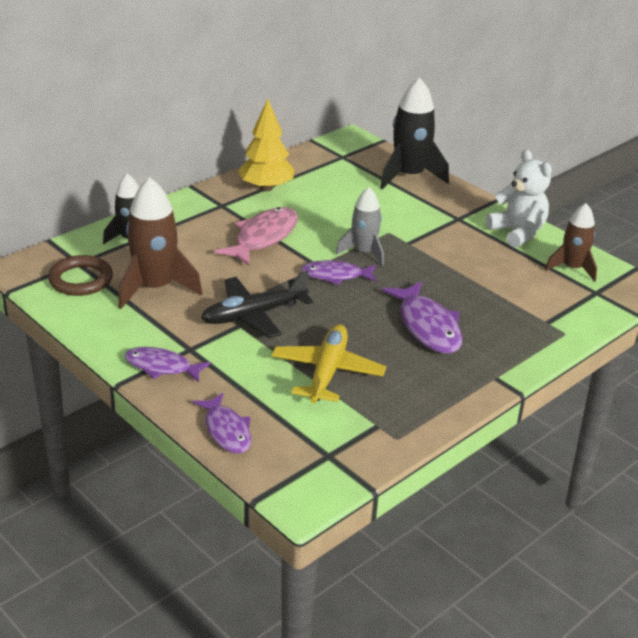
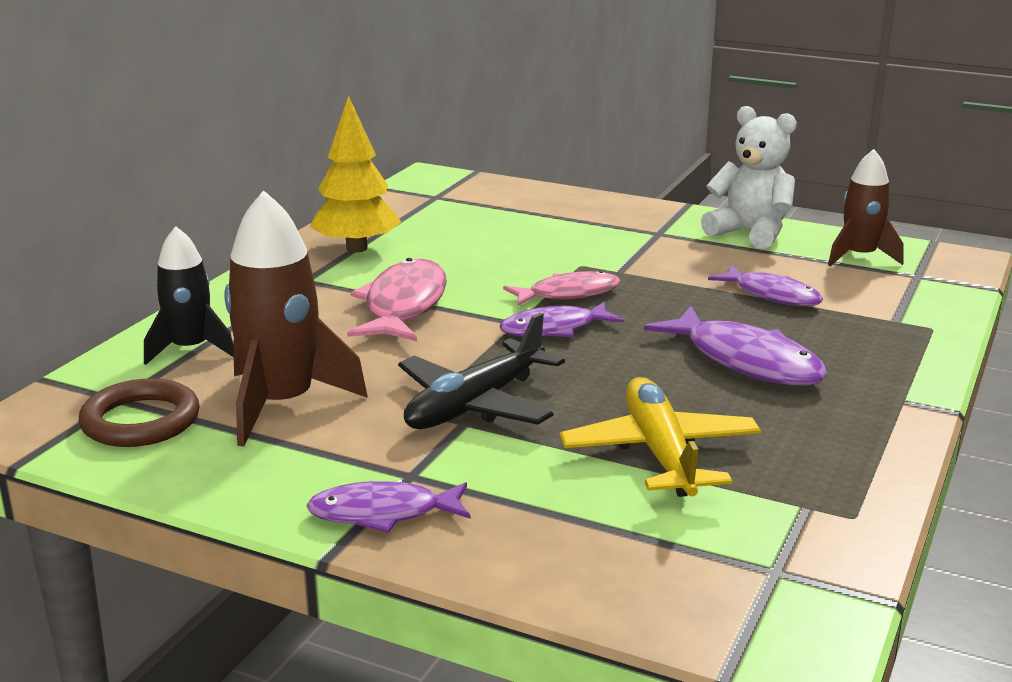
camera: 20 degrees left, 10 degrees down
(226, 430) = (576, 580): purple fish -> purple fish (772, 295)
(363, 252) = (568, 294): grey rocket -> pink fish
(409, 176) = (547, 201): black rocket -> none

